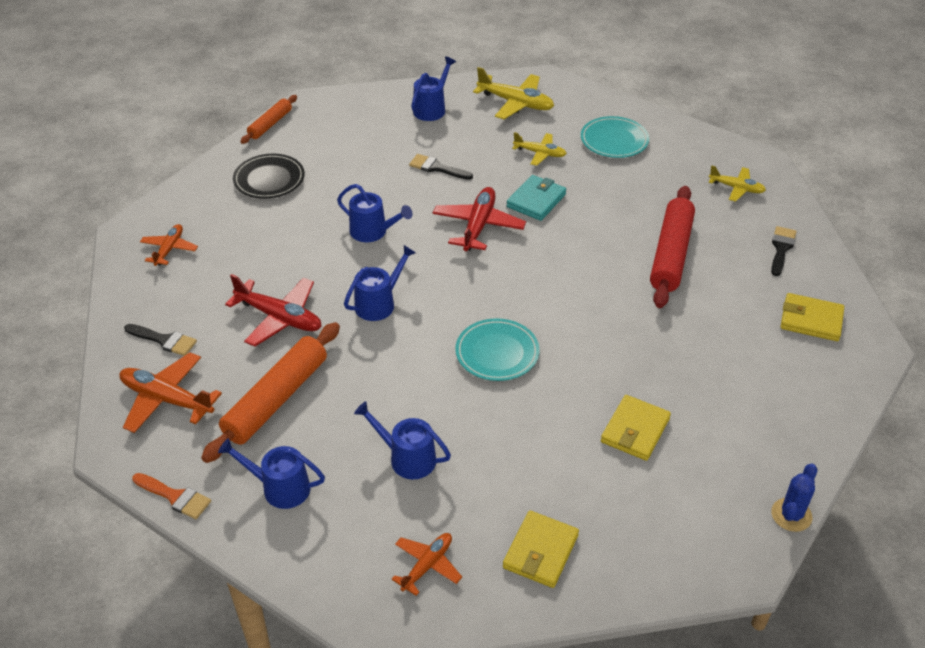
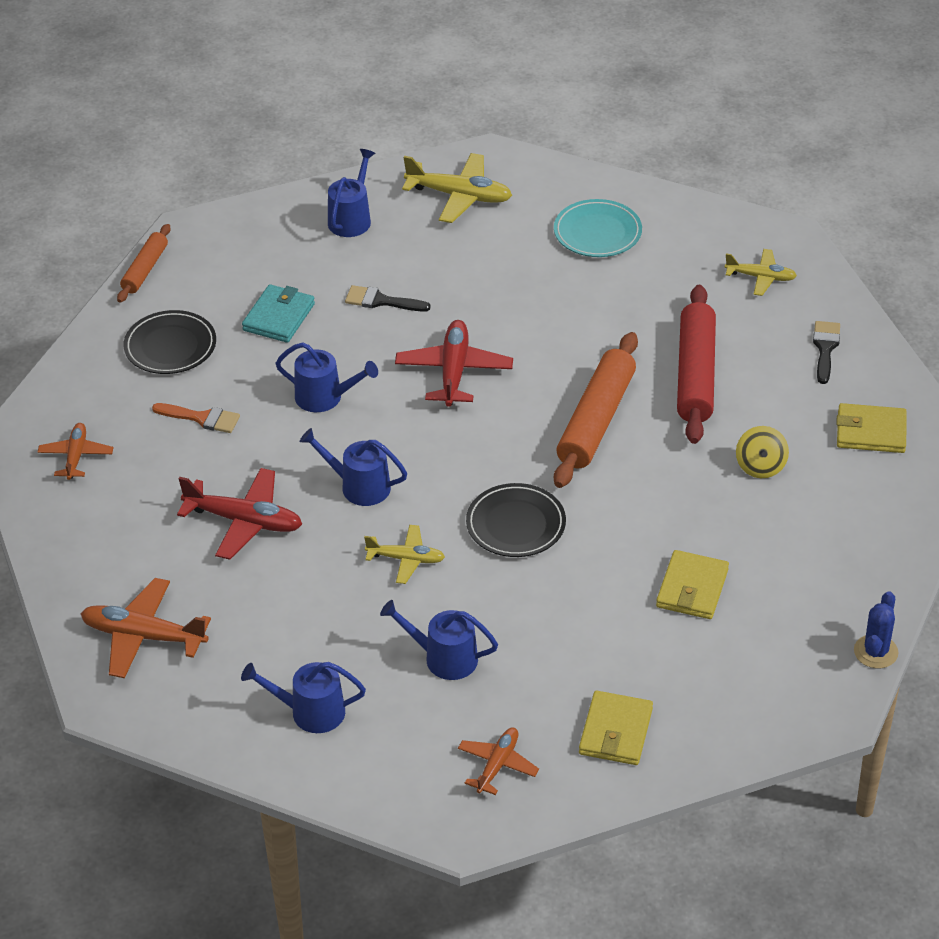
camera: 10 degrees left, 0 degrees up
(164, 340) = (113, 569): black brush -> none
(175, 497) = (194, 740): orange brush -> orange brush (202, 418)
(276, 399) = (272, 616): orange rolling pin -> orange rolling pin (596, 420)
(379, 303) = (359, 486): blue watering can -> blue watering can turned 105 degrees counterclockwise
(497, 353) = (516, 524): turquoise plate -> black plate
(536, 200) = (517, 328): turquoise wallet -> turquoise wallet (279, 317)
(540, 153) = (507, 263): yellow plane -> yellow plane (406, 559)
(712, 335) = (760, 466): none -> yellow spinning top

